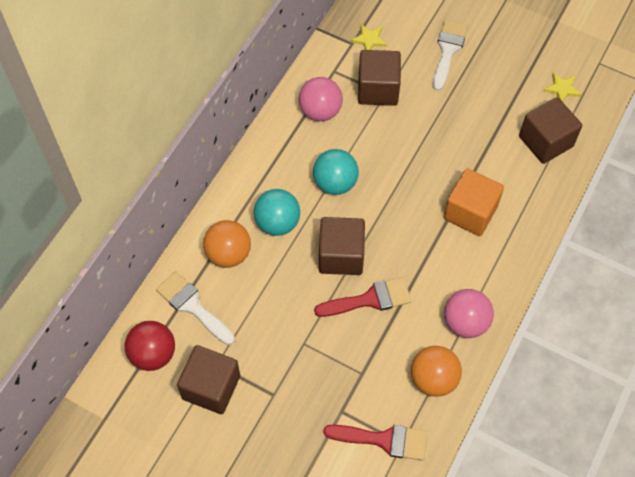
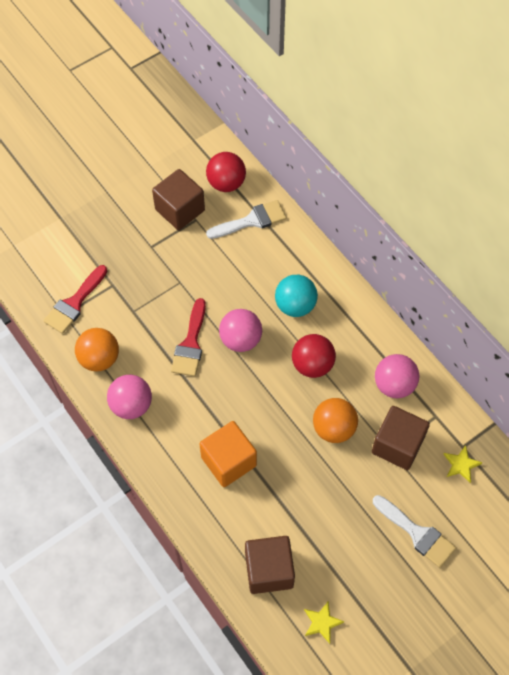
camera: 115 degrees right, 0 degrees up
(228, 254) = (284, 260): orange ball -> orange ball (334, 428)
(335, 183) = (312, 365): turquoise ball -> red ball
(341, 255) = (240, 340): brown cube -> pink ball

